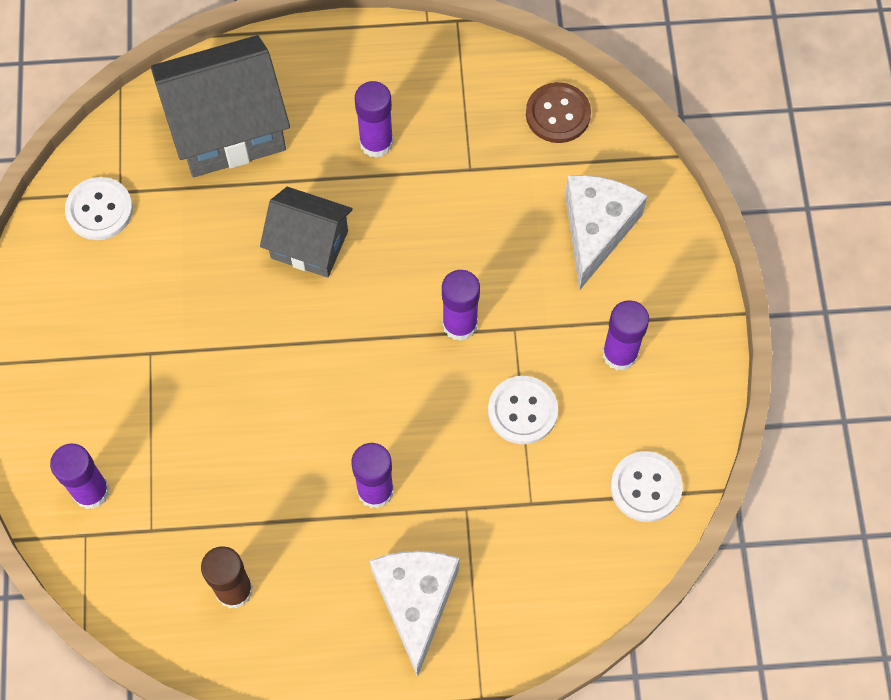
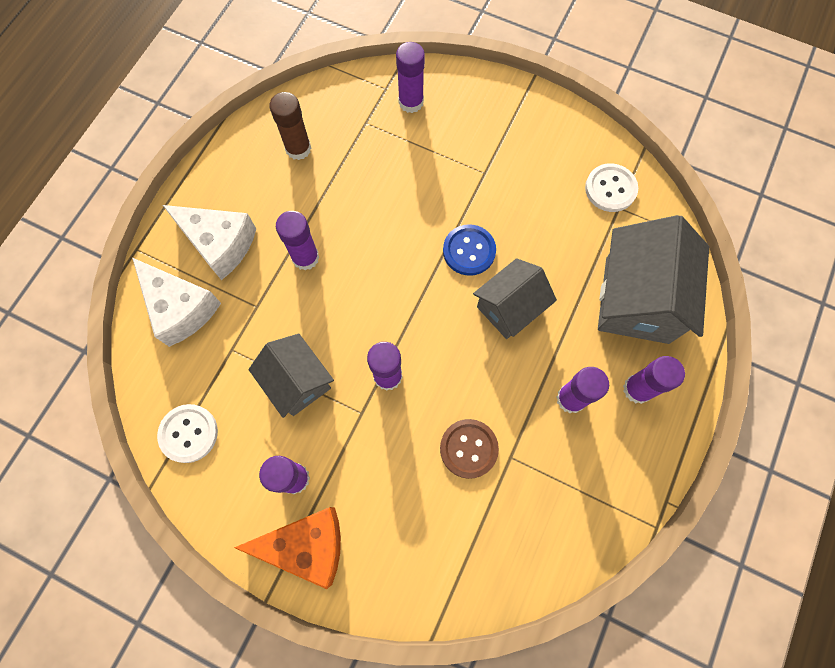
camera: 120 degrees right, 5 degrees up
(264, 318) = (469, 251): none -> blue button
(329, 88) = (637, 389): none -> purple glue stick
(522, 411) = (297, 382): white button -> grey house
(558, 114) = (523, 559): brown button -> brown button (468, 448)
(596, 230) = (403, 525): white cheese -> white cheese (180, 308)
(672, 305) = (306, 545): none -> orange cheese

